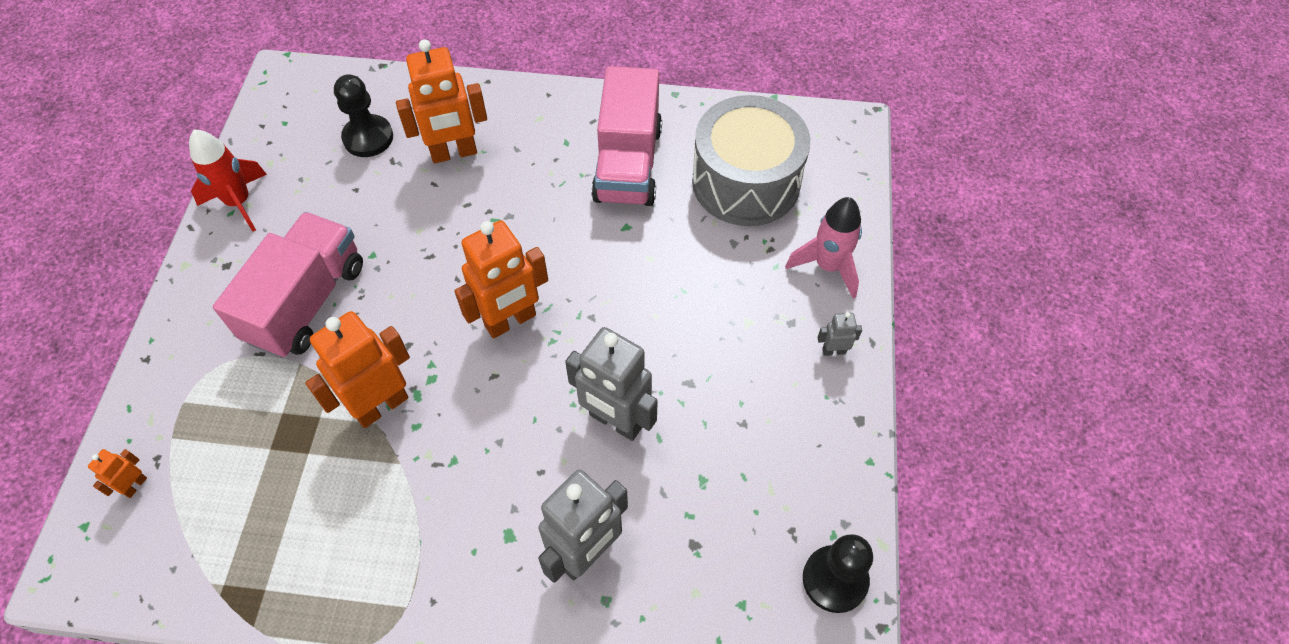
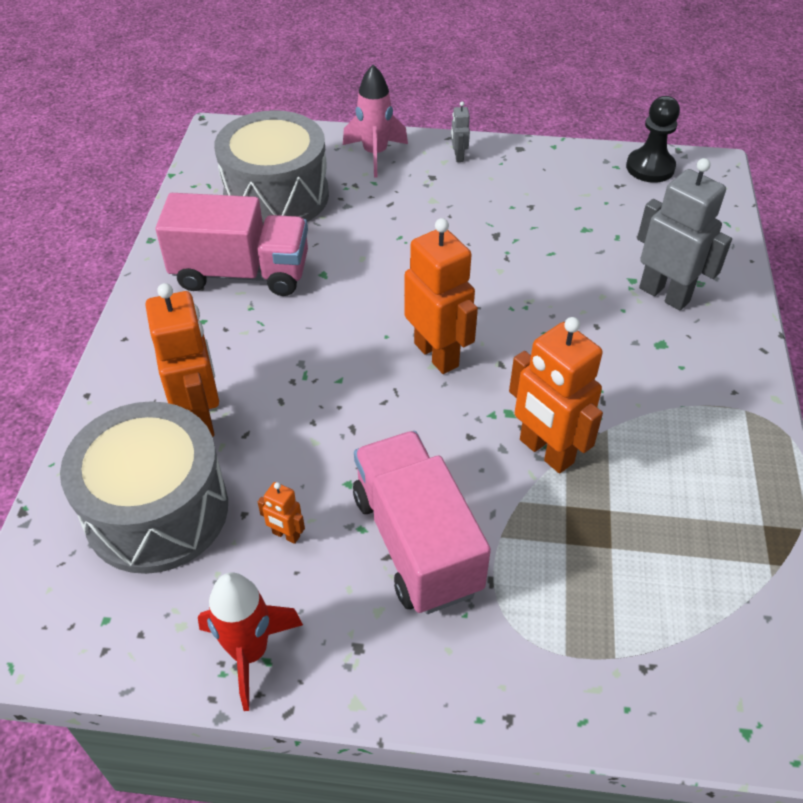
camera: 90 degrees left, 10 degrees down
(135, 485) = (683, 684): orange robot -> orange robot (286, 535)
(306, 302) = (416, 542): pink truck -> pink truck turned 45 degrees clockwise
(368, 138) = (157, 511): black pawn -> grey drum
(615, 421) = (539, 279): grey robot -> none

